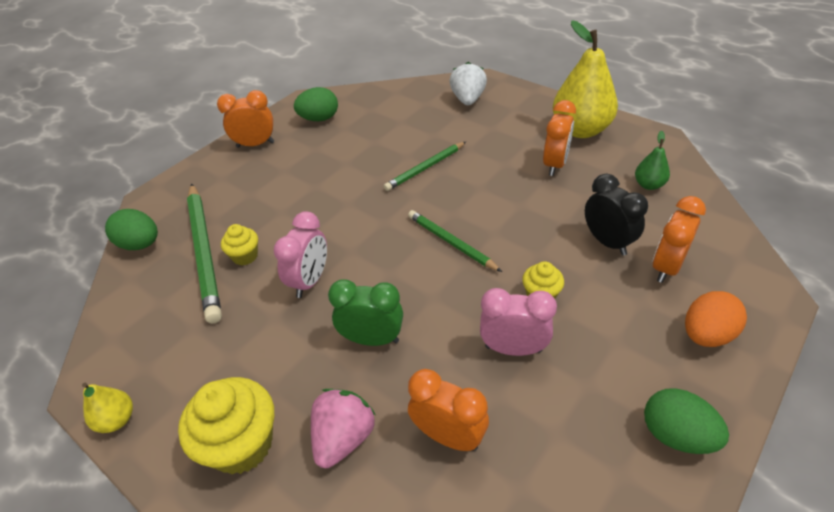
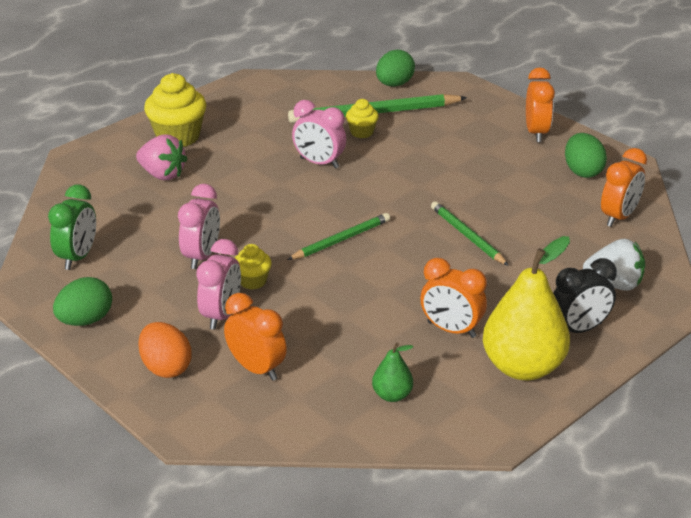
camera: 95 degrees right, 10 degrees down
(117, 420) = (220, 92): yellow pear -> none
(372, 339) = (243, 190): green clock -> green clock (78, 257)
(448, 436) = (141, 216): orange clock -> orange clock (619, 217)
(605, 309) = (221, 315): none -> pink clock
(607, 242) = (307, 338): black clock -> black clock (579, 329)

